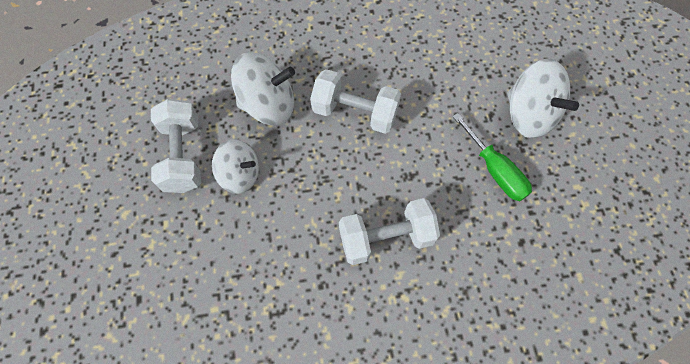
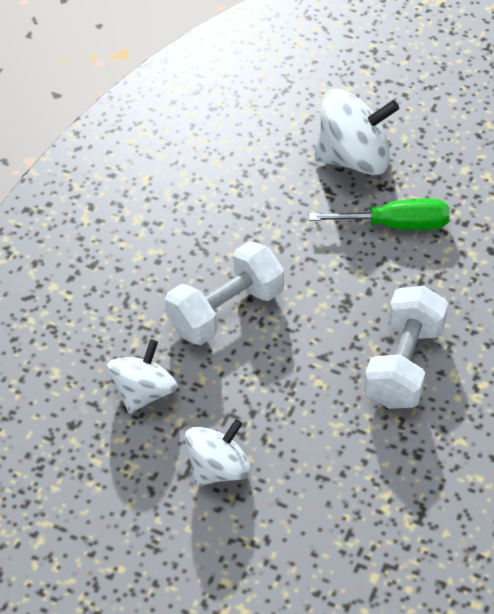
camera: 55 degrees left, 15 degrees down
(183, 155) = (144, 519): white dumbbell -> none
(268, 104) = (144, 392): white spinning top -> white spinning top, size x0.67

